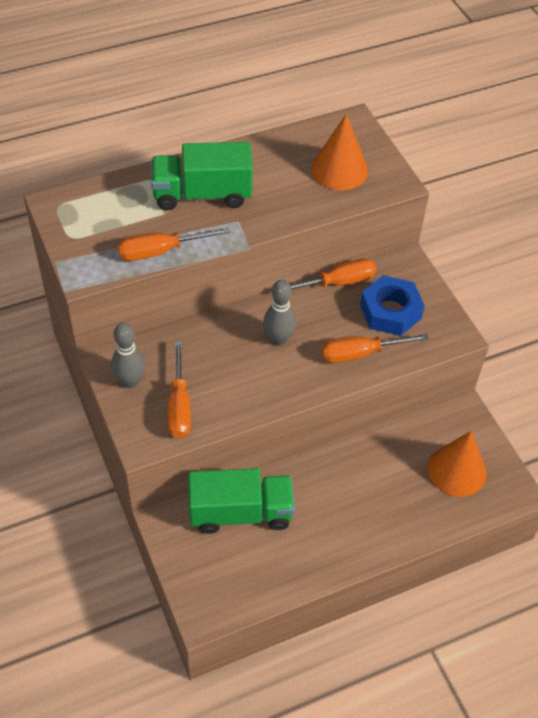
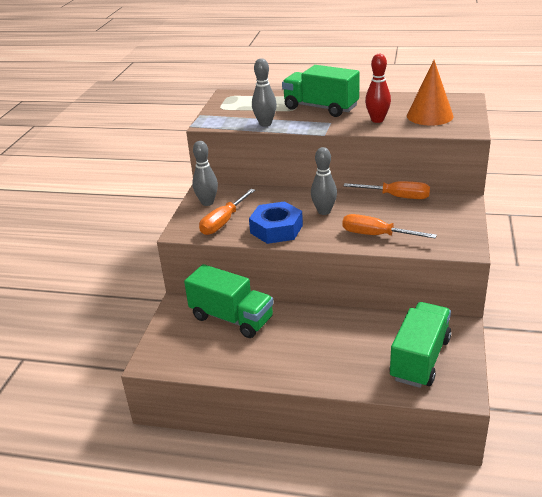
camera: 40 degrees right, 20 degrees down
(160, 251) = (265, 124): orange screwdriver -> grey bowling pin
(288, 198) = (377, 120): none -> red bowling pin
(390, 311) = (423, 221): blue nut -> blue nut (276, 229)
(457, 470) = (420, 359): orange cone -> green truck

